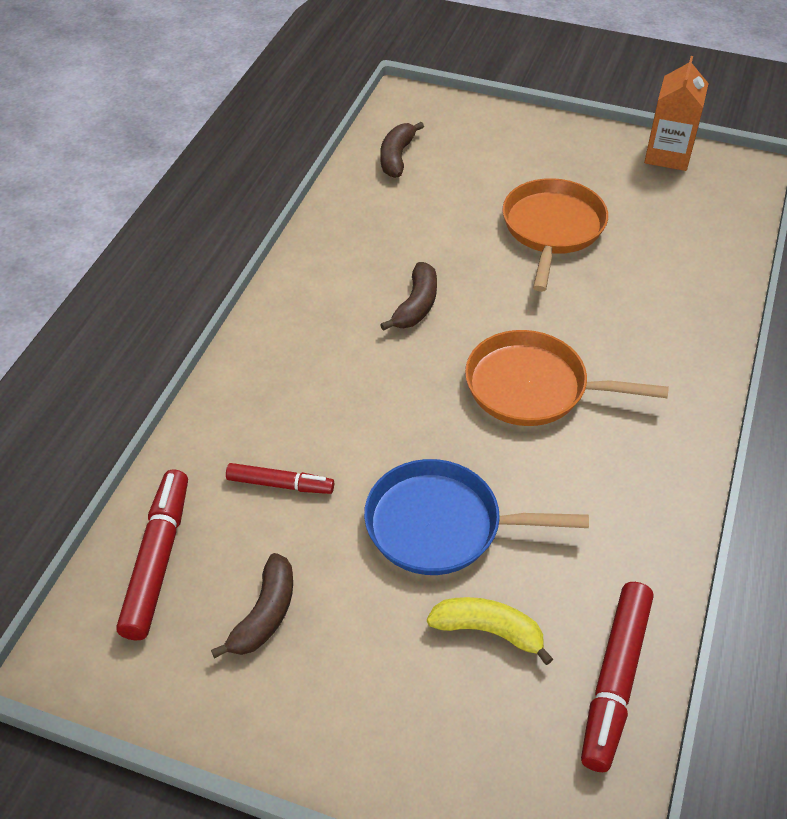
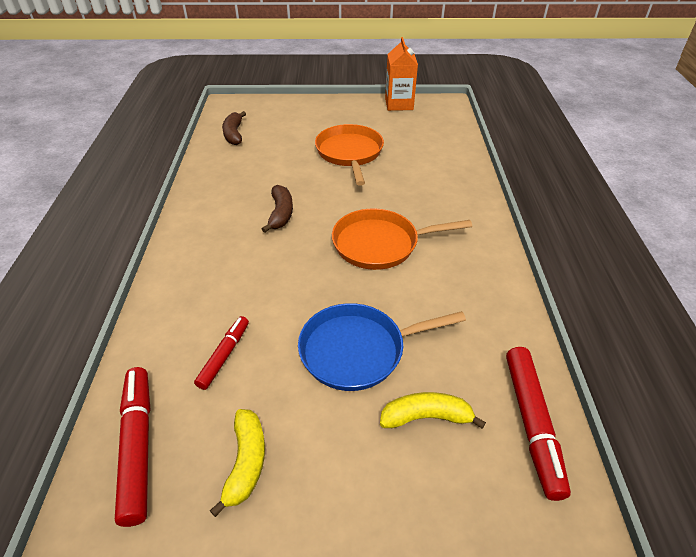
camera: 20 degrees left, 5 degrees down
(264, 614) = (246, 463): brown banana -> yellow banana
(279, 484) = (224, 356): red marker -> red marker turned 60 degrees counterclockwise

